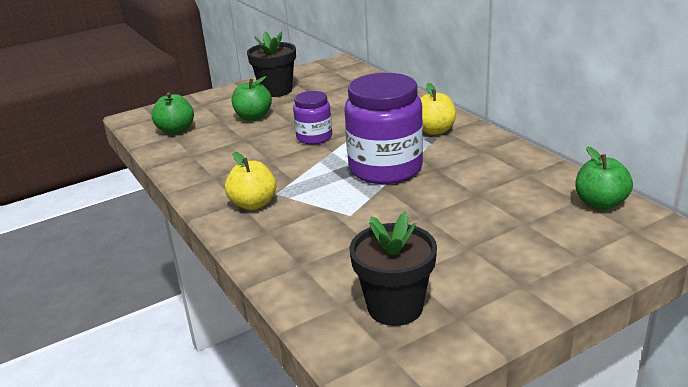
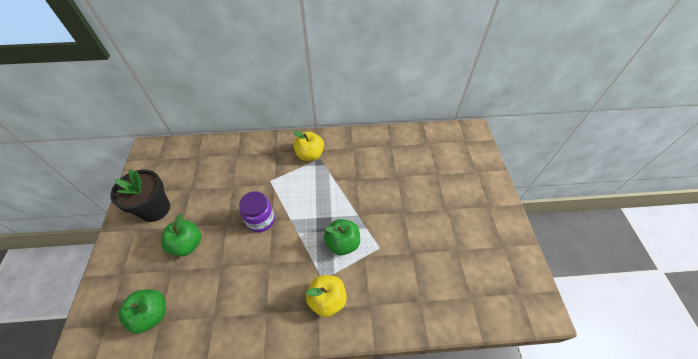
camera: 65 degrees left, 25 degrees up
(385, 168) = (337, 202): purple jar -> none
(395, 307) = (484, 271): black flower pot -> none
(600, 203) = (436, 137): green apple -> green apple (342, 243)

